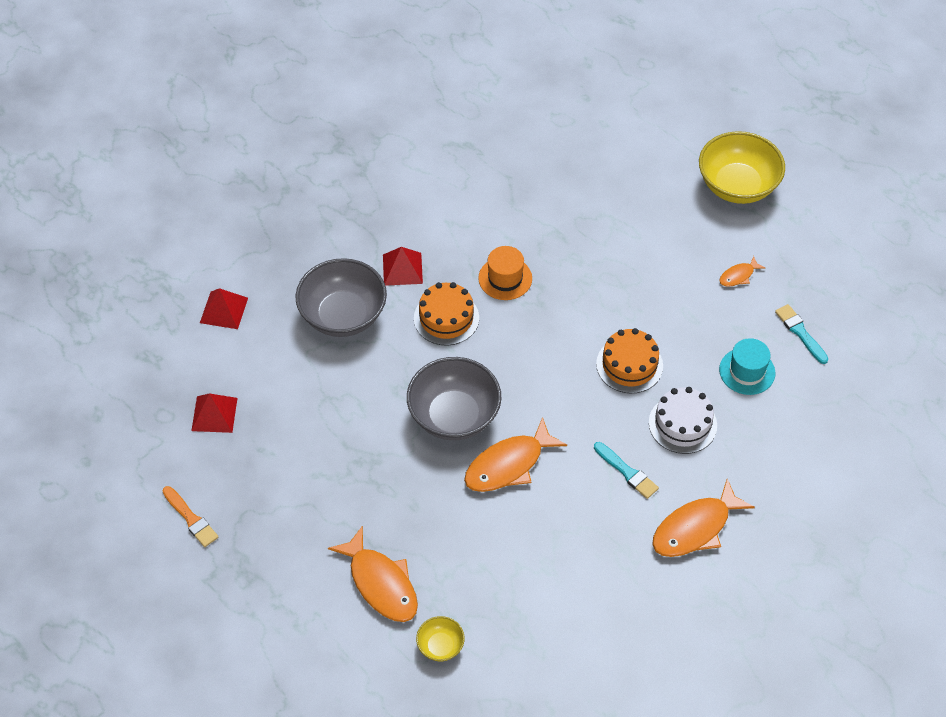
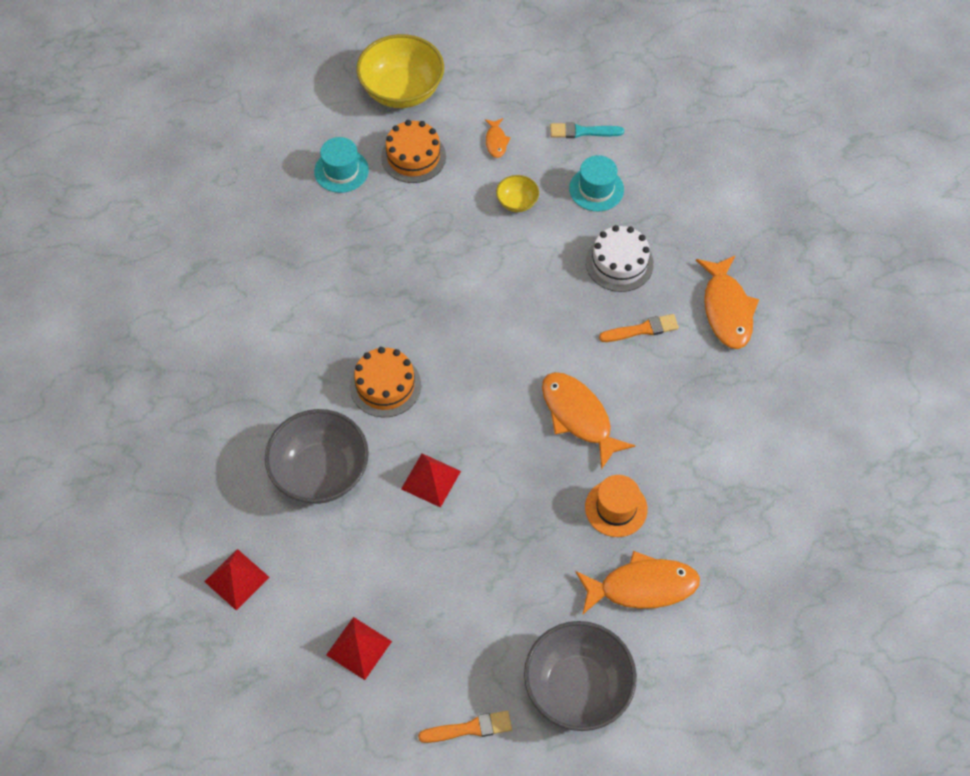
camera: 60 degrees left, 5 degrees up
(402, 269) = (302, 394): red pyramid -> red pyramid (431, 480)
(440, 646) = (734, 568): yellow bowl -> yellow bowl (517, 202)
(454, 416) = (498, 434): grey bowl -> grey bowl (577, 687)
(505, 278) = (374, 315): orange hat -> orange hat (616, 508)
(508, 465) = (579, 417): orange fish -> orange fish turned 150 degrees clockwise
(624, 187) = (341, 171): none -> turquoise hat
(627, 472) = (642, 329): turquoise brush -> orange brush
(629, 365) = (534, 269): orange cake -> orange cake (413, 157)

